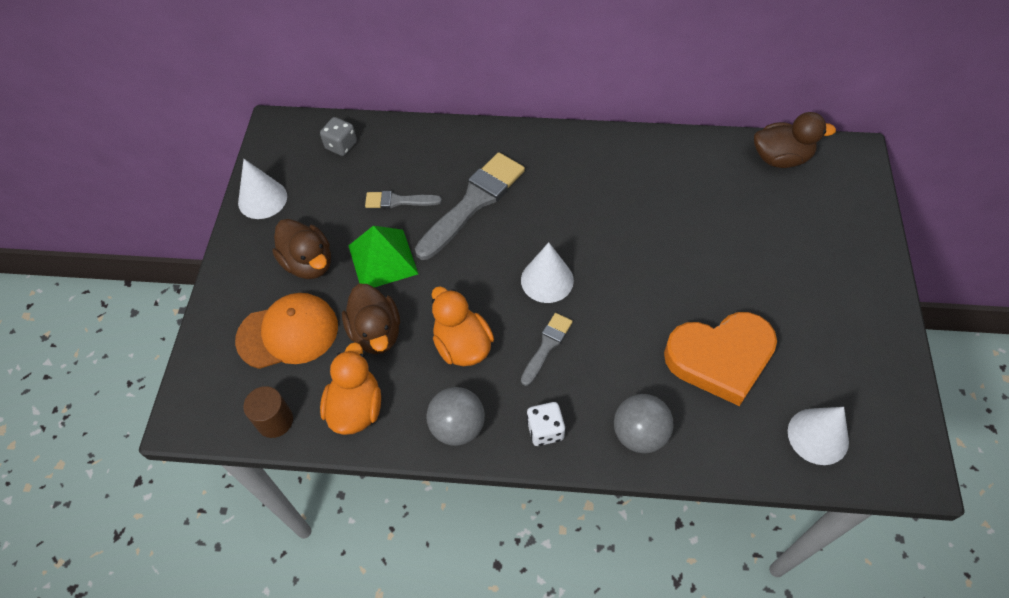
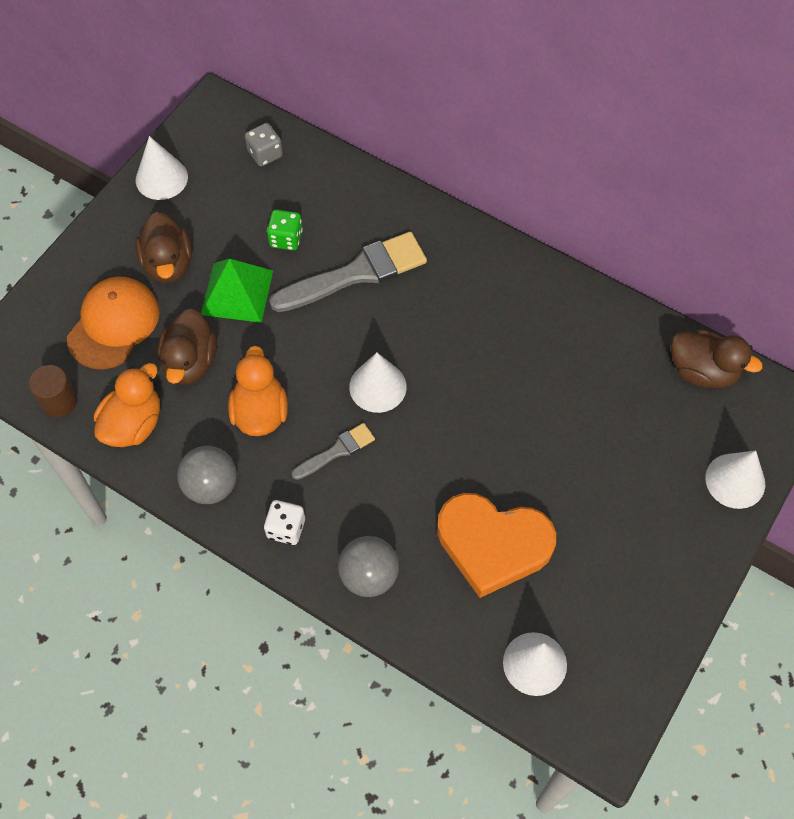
camera: 25 degrees right, 5 degrees up
(288, 333) = (113, 324): orange cap -> orange cap turned 75 degrees counterclockwise
(398, 201) = (286, 238): grey brush -> green dice
(860, 224) = (735, 480): none -> white cone

